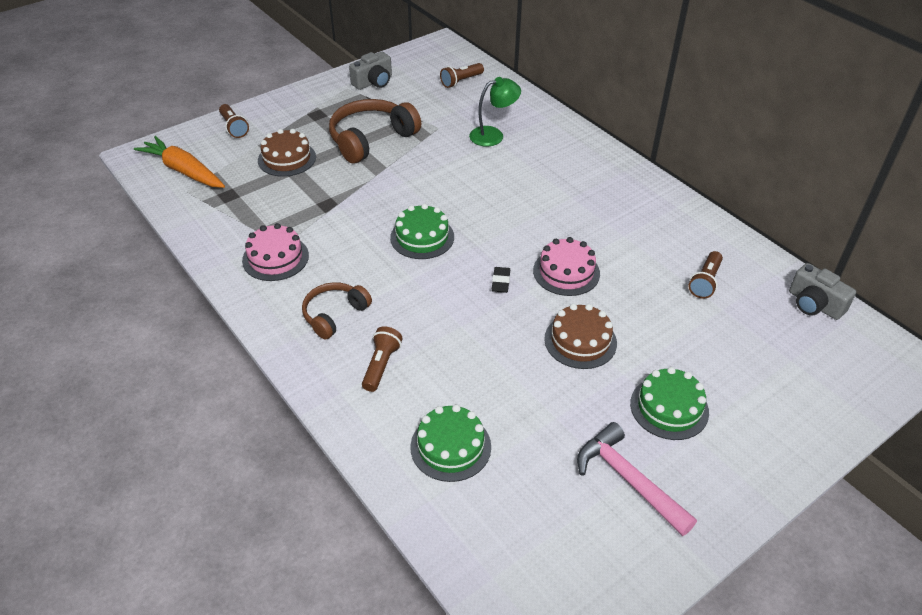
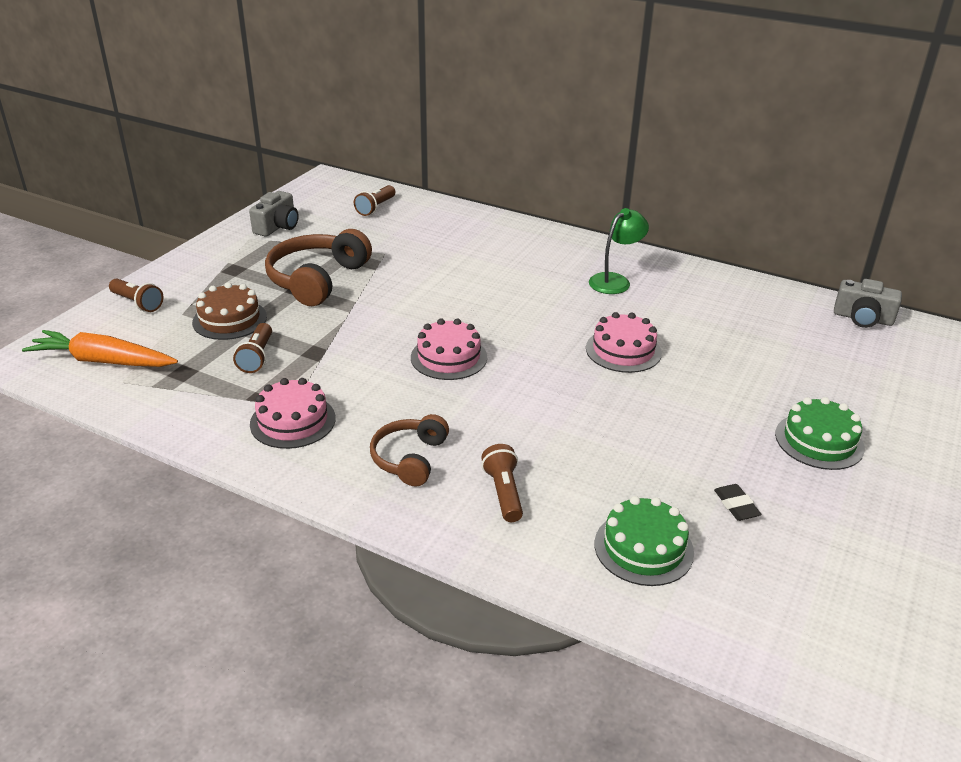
camera: 25 degrees left, 10 degrees down
(422, 237) = (449, 357): green cake -> pink cake
(493, 135) = (449, 248): green lamp -> green lamp (615, 280)
(500, 282) = (566, 377): black eraser -> black eraser (736, 505)
(580, 341) = (688, 407): brown cake -> none
(628, 479) = (838, 517): pink hammer -> none
(705, 282) = (757, 325): brown flashlight -> brown flashlight (257, 357)

